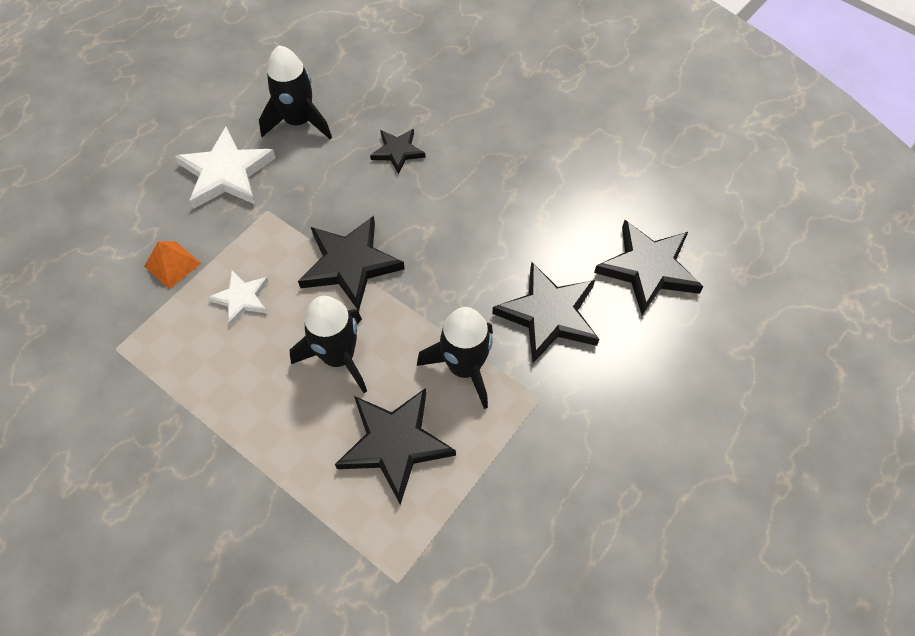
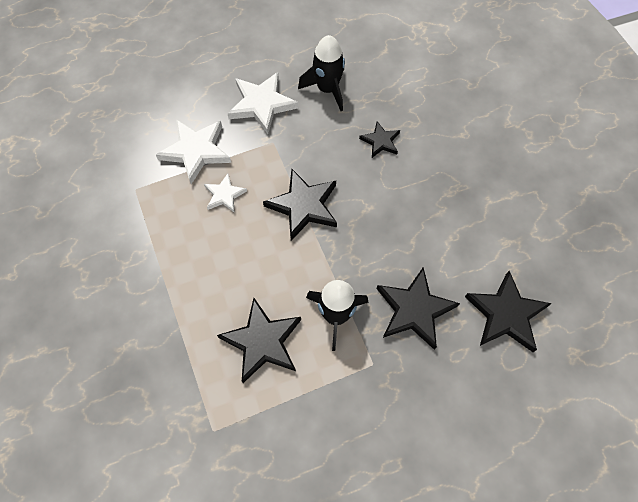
camera: 30 degrees right, 5 degrees up
(172, 265) = (196, 151): orange pyramid -> white star
(339, 357) = (261, 265): black rocket -> none

